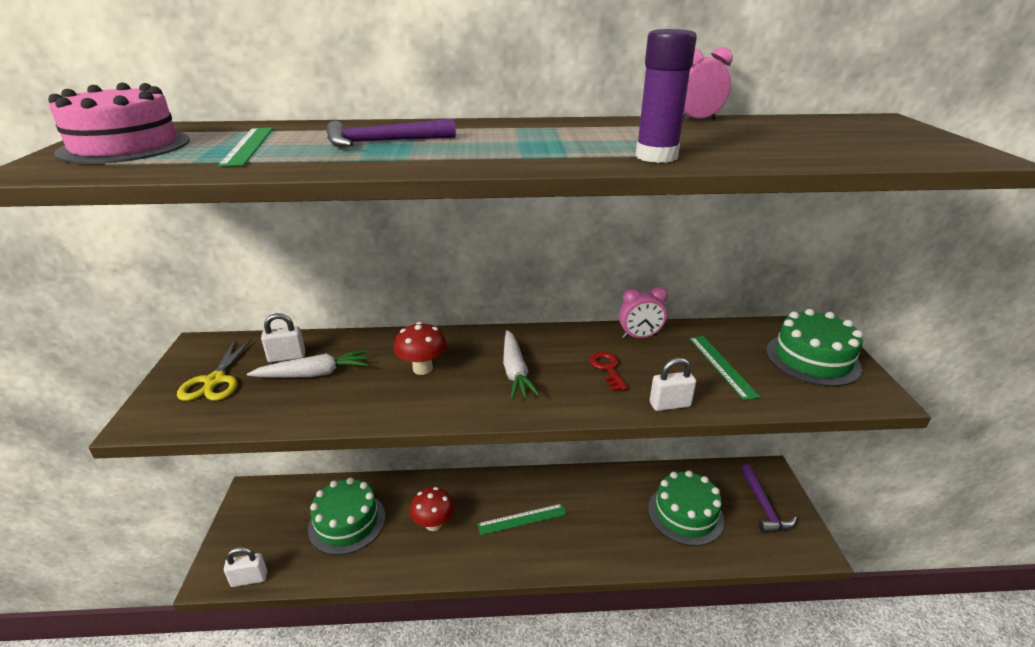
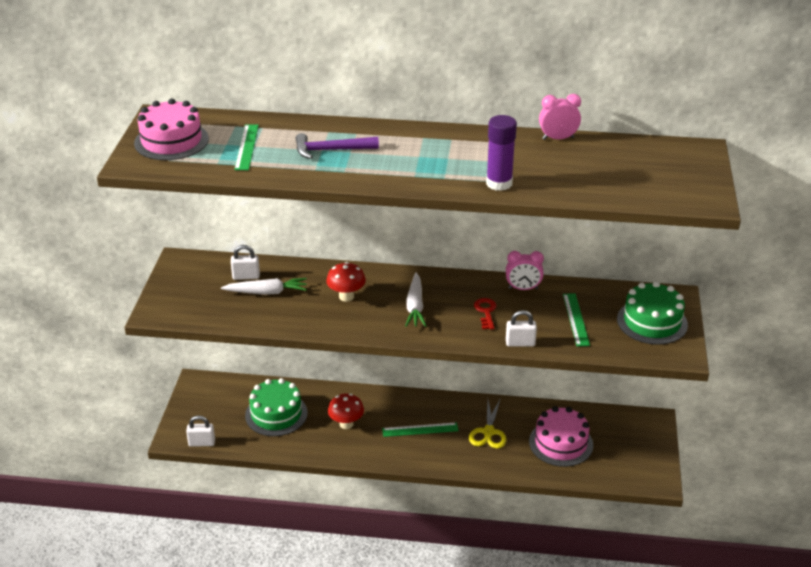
camera: 10 degrees right, 5 degrees up
(215, 380) = (197, 290): yellow scissors -> yellow scissors (488, 432)
(685, 514) = (561, 443): green cake -> pink cake
(764, 506) = (633, 446): purple hammer -> none

